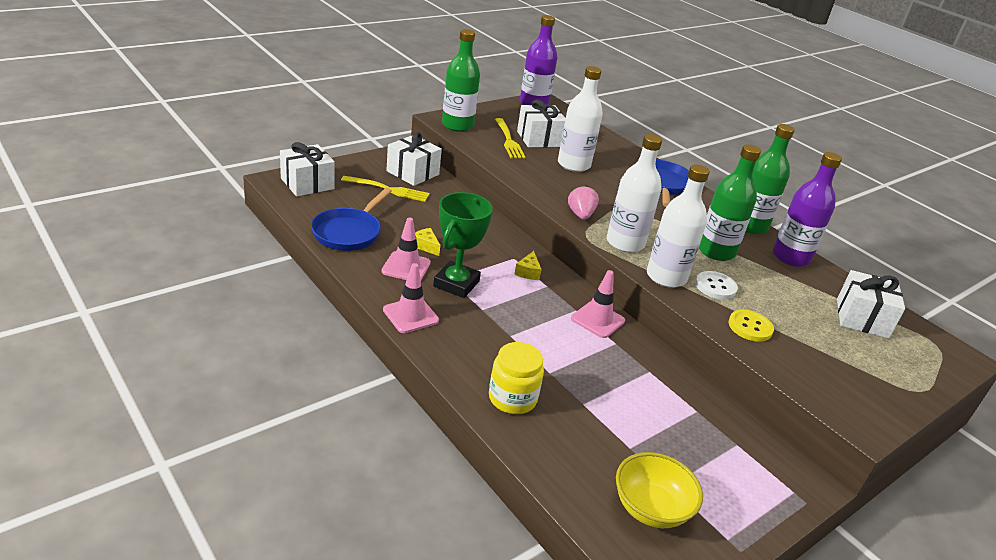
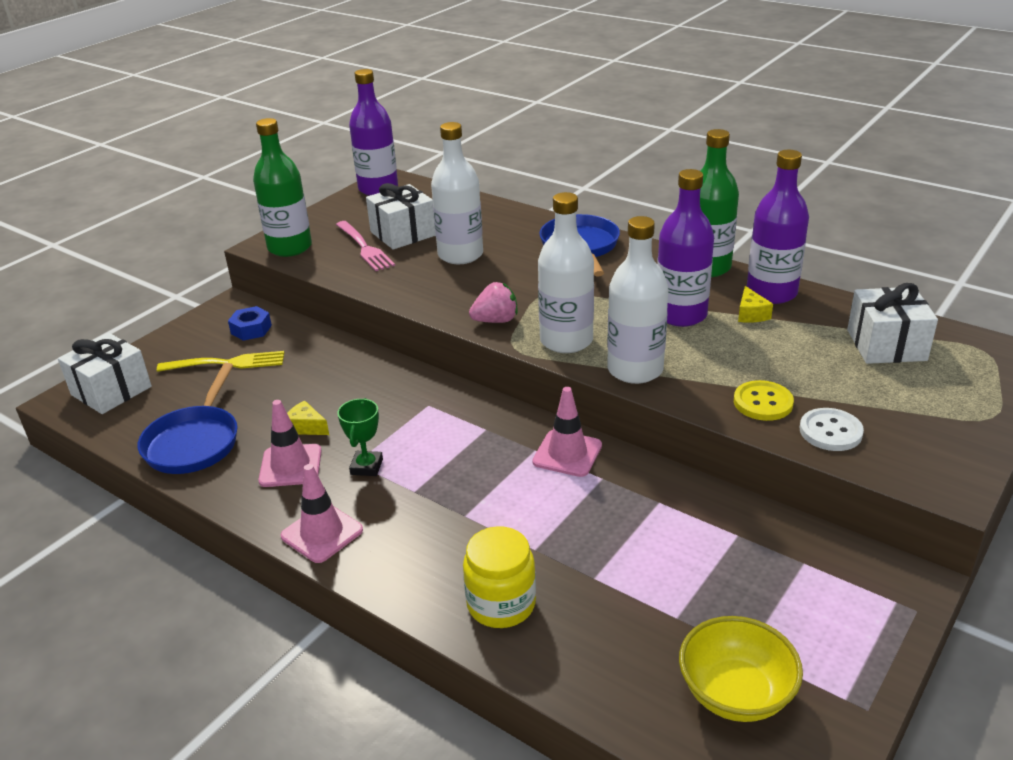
camera: 10 degrees left, 0 degrees up
(412, 173) = (251, 329): white gift -> blue nut
(456, 284) = (366, 466): green trophy -> green trophy, size x0.56
(508, 140) = (364, 247): yellow fork -> pink fork
(528, 272) = (454, 418): yellow cheese -> yellow cheese (751, 314)
(580, 215) = (496, 320): pink strawberry -> pink strawberry turned 90 degrees clockwise
(715, 287) = (699, 362): white button -> white button (830, 431)
(716, 251) = (681, 315): green bottle -> purple bottle

